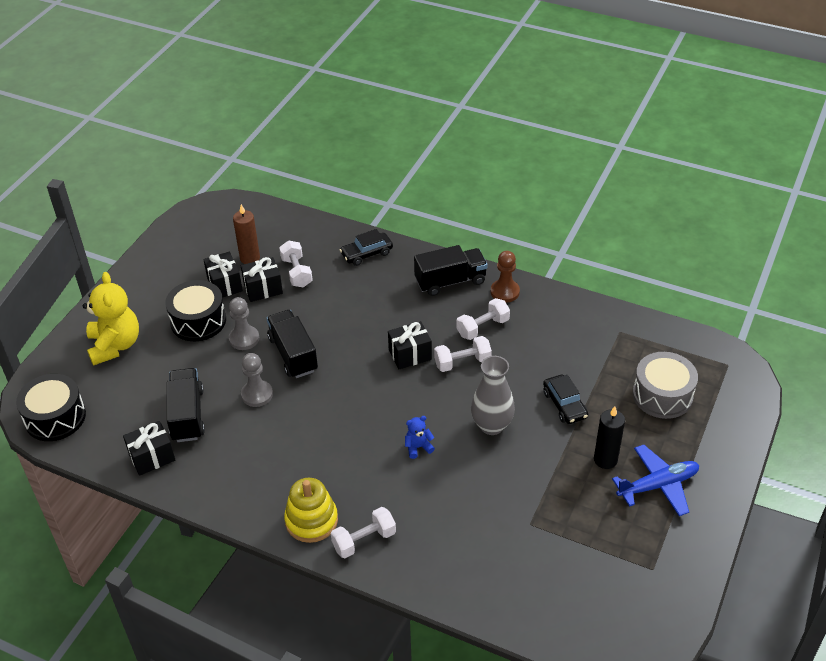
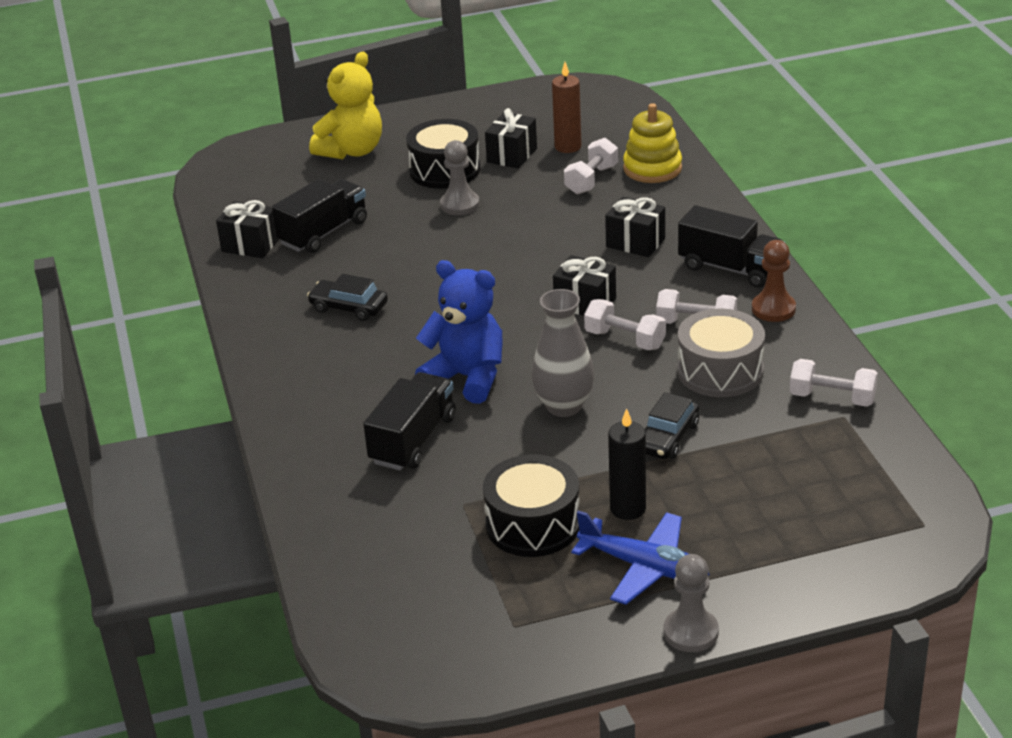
camera: 50 degrees right, 10 degrees down
(55, 417) = (230, 175): black drum -> black drum (533, 524)
(257, 394) = (401, 252): grey pawn -> grey pawn (691, 632)
(263, 289) = (539, 176): black gift -> black gift (635, 242)
(293, 354) = (481, 240): black truck -> black truck (413, 440)
(311, 520) = (289, 369): yellow stacking toy -> yellow stacking toy (652, 168)
(364, 540) = (304, 412): white dumbbell -> white dumbbell (832, 398)
(366, 253) = (684, 200): black car -> black car (349, 307)
(418, 447) = (467, 377): blue teddy bear -> blue teddy bear, size x2.21
(662, 395) = (791, 499): grey drum -> grey drum (720, 371)

